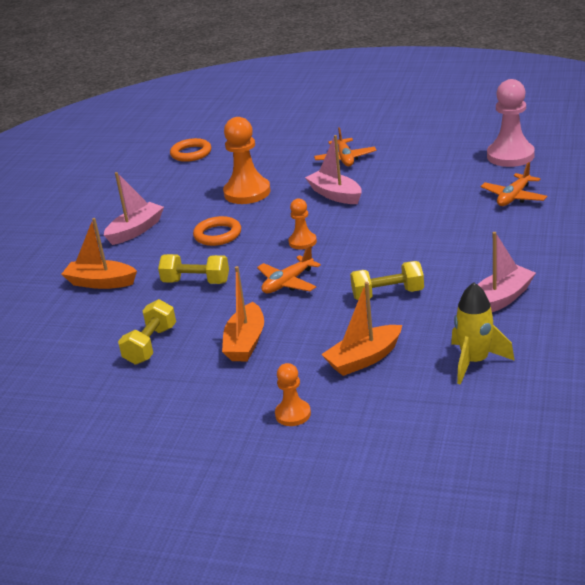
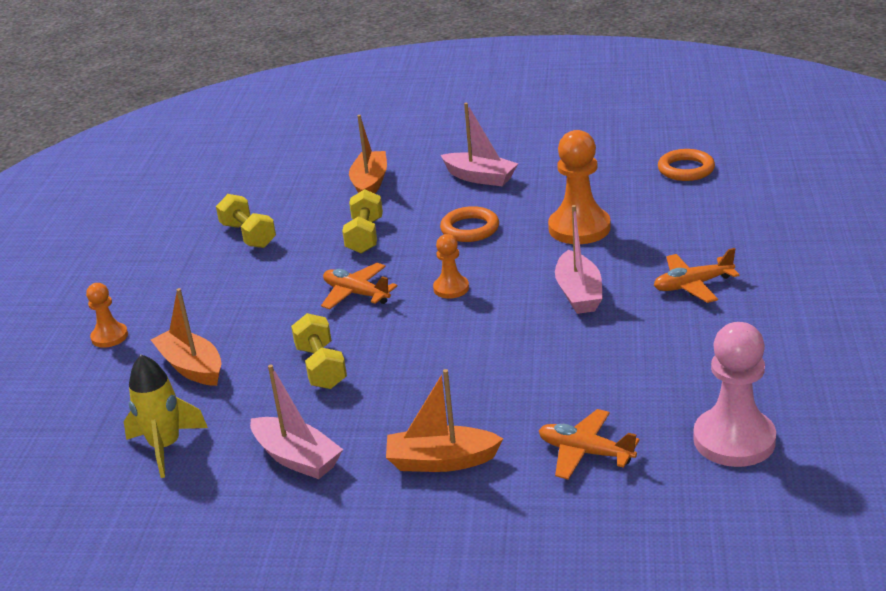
camera: 80 degrees right, 0 degrees up
(151, 345) = (248, 235): yellow dumbbell -> yellow dumbbell turned 45 degrees clockwise
(245, 342) = (240, 288): orange boat -> orange boat (441, 461)
(335, 195) = (578, 293): pink boat -> pink boat turned 135 degrees clockwise

